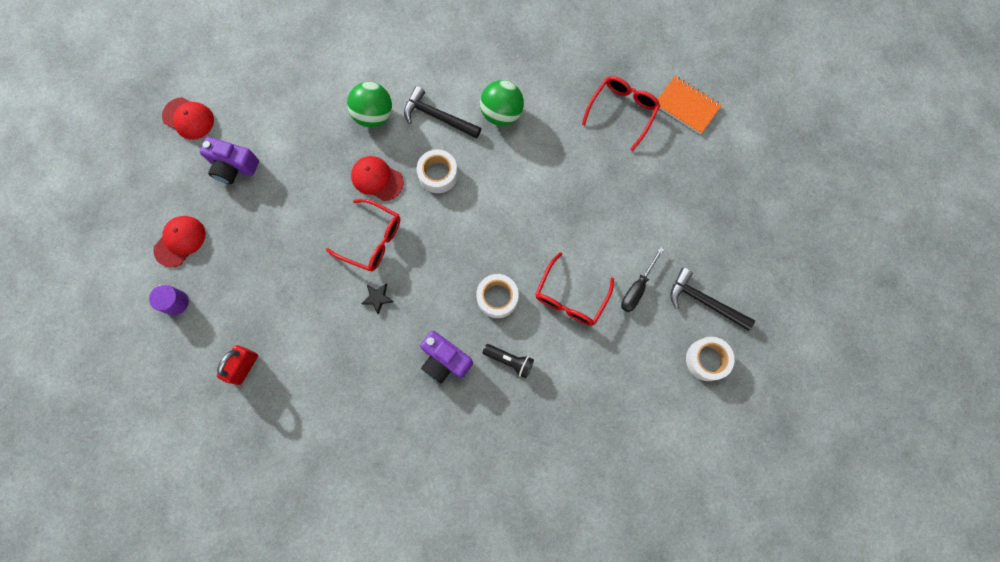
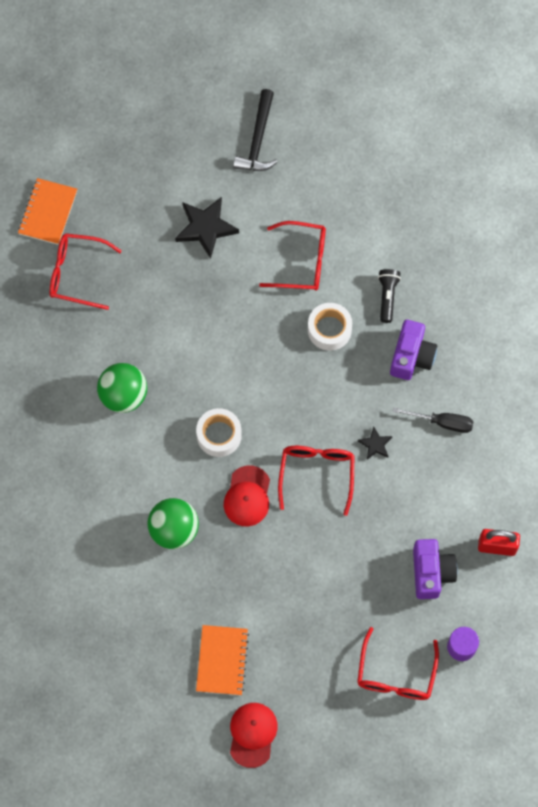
camera: 110 degrees left, 5 degrees down
(180, 241) = (396, 674): red cap -> red glasses
(233, 167) = (291, 656): purple camera -> purple camera (431, 572)
(255, 115) = (222, 660): none -> orange notebook
(438, 116) = (151, 461): black hammer -> none
(630, 227) = (206, 228): none -> black star
(637, 288) = (268, 203): black screwdriver -> black screwdriver (442, 422)
(707, 360) = (315, 123): white tape -> none

